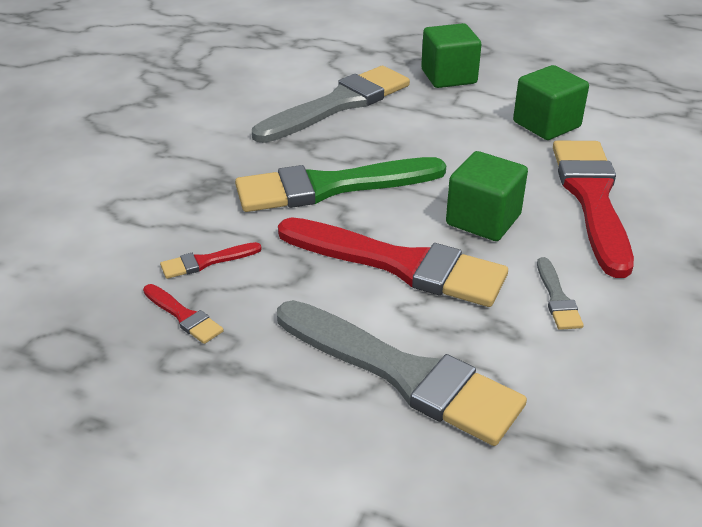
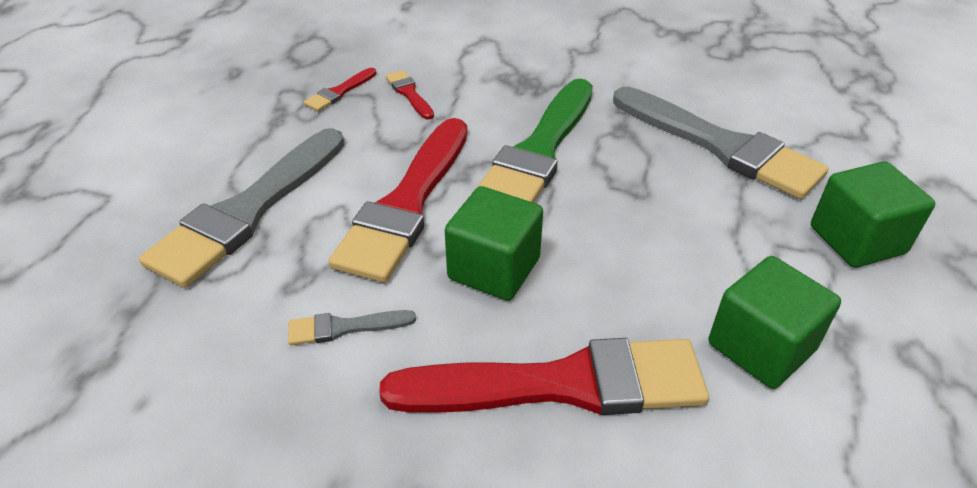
camera: 85 degrees right, 5 degrees up
(330, 187) = (539, 151): green brush -> green brush turned 135 degrees counterclockwise

